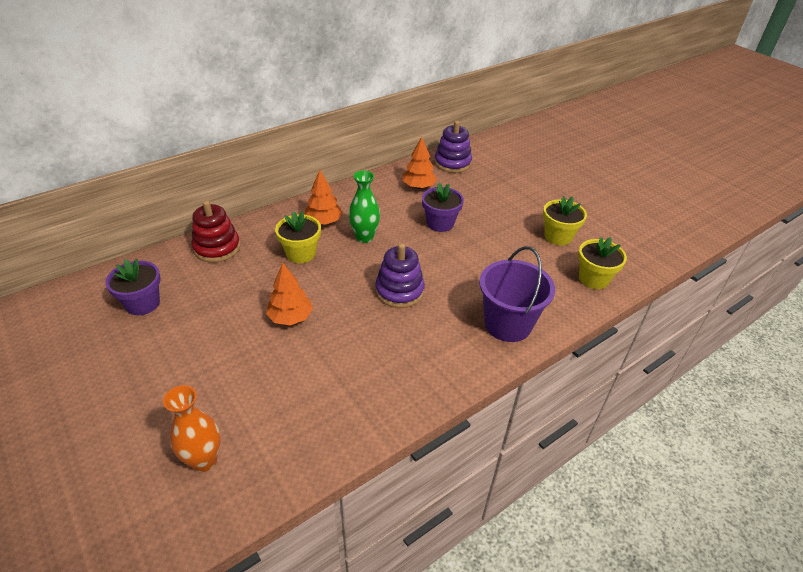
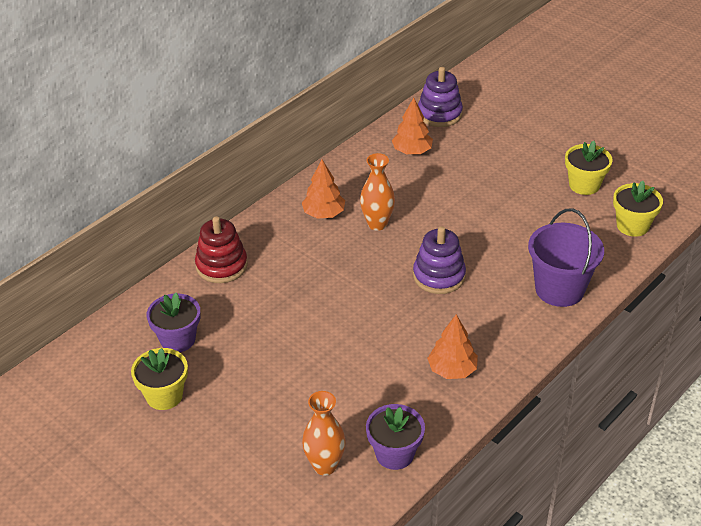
camera: 10 degrees left, 0 degrees up
(290, 317) = (339, 324): orange tree -> orange tree (452, 370)
(301, 253) = (316, 255): yellow flower pot -> yellow flower pot (164, 396)
(364, 237) = (377, 224): green vase -> orange vase
(440, 223) = (453, 192): purple flower pot -> purple flower pot (394, 454)

